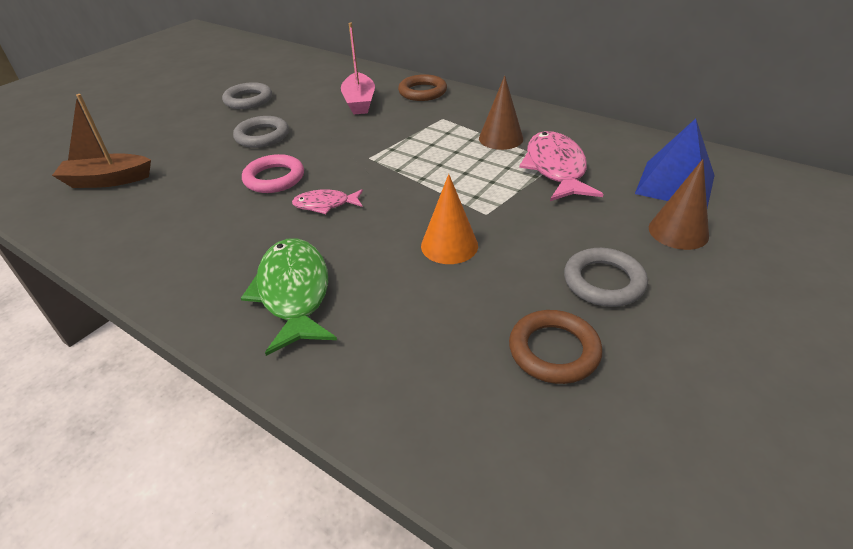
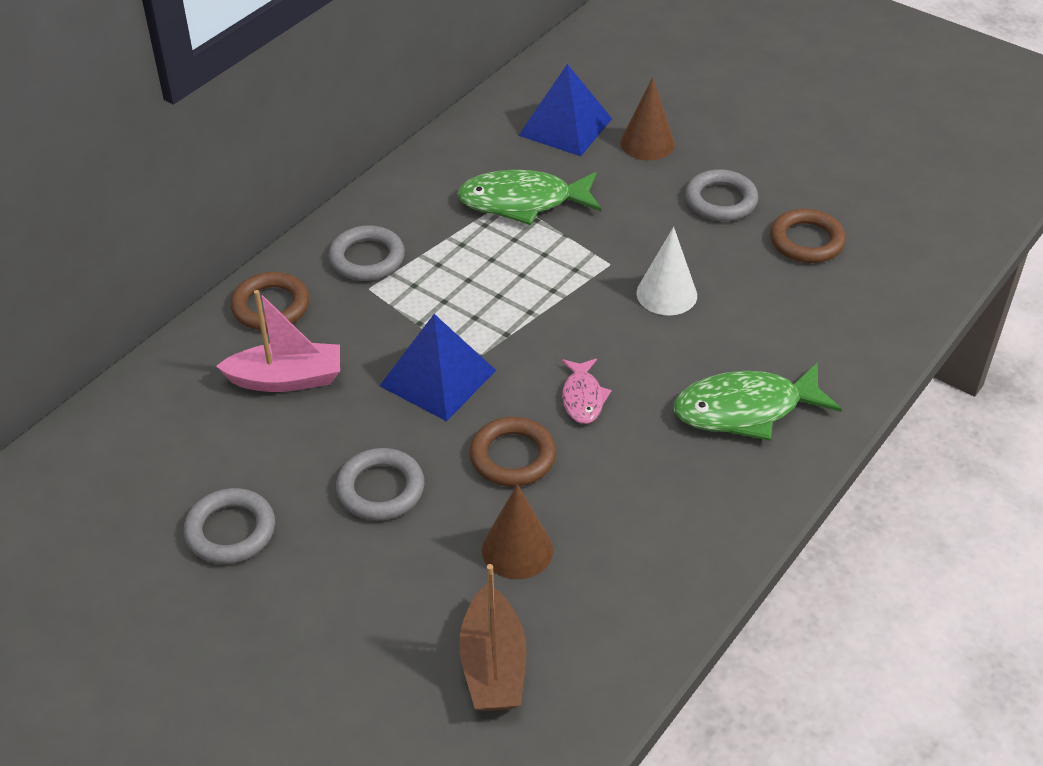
camera: 90 degrees left, 5 degrees up
(274, 178) = (512, 456): pink ring -> brown ring
(354, 147) = (438, 378): none -> blue pyramid
(449, 245) = (666, 294): orange cone -> white cone
(472, 115) = (367, 258): none -> grey ring
(501, 138) = (441, 238): brown cone -> brown cone (517, 550)
(555, 168) = (523, 202): pink fish -> green fish

